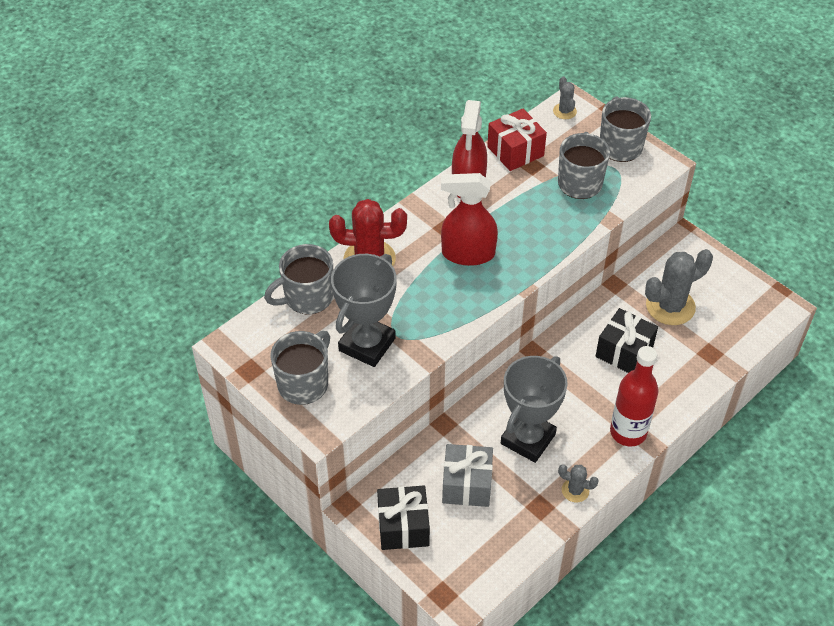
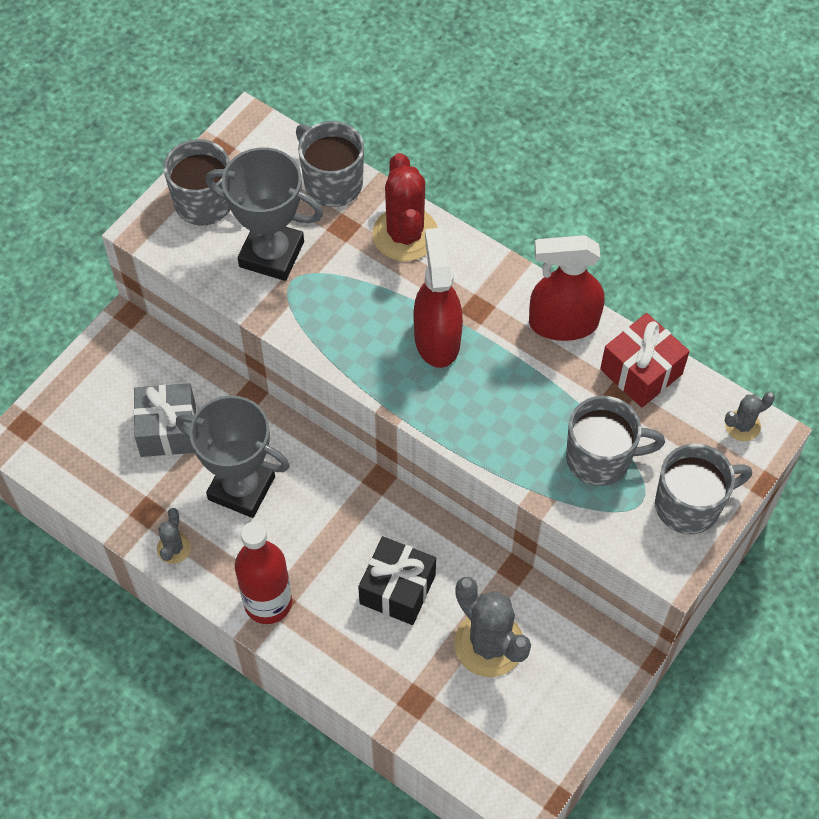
camera: 80 degrees right, 10 degrees up
(403, 527) = (105, 374): black gift -> none

